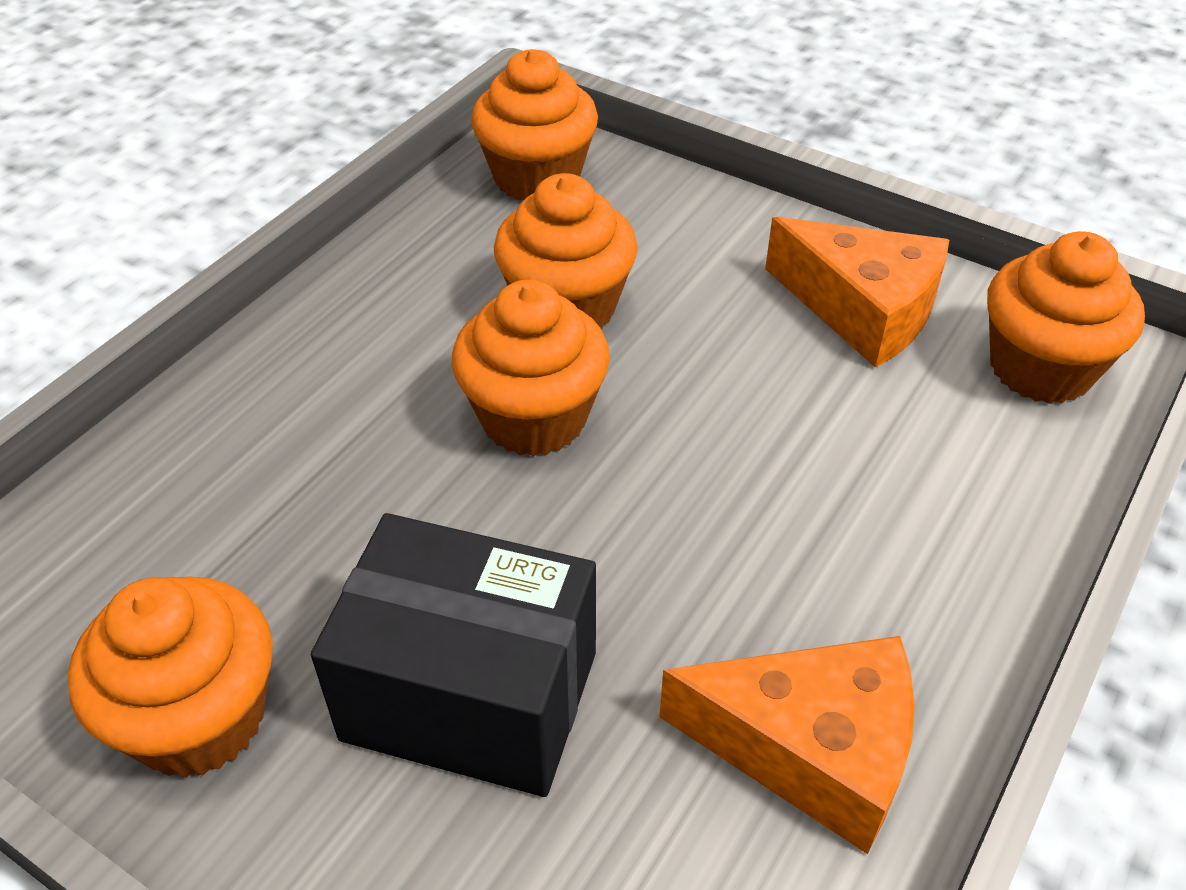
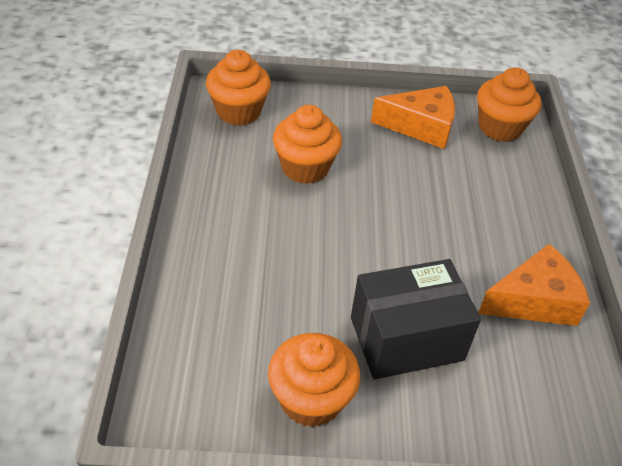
camera: 35 degrees left, 0 degrees up
(534, 418) = (333, 220): orange cupcake -> none

